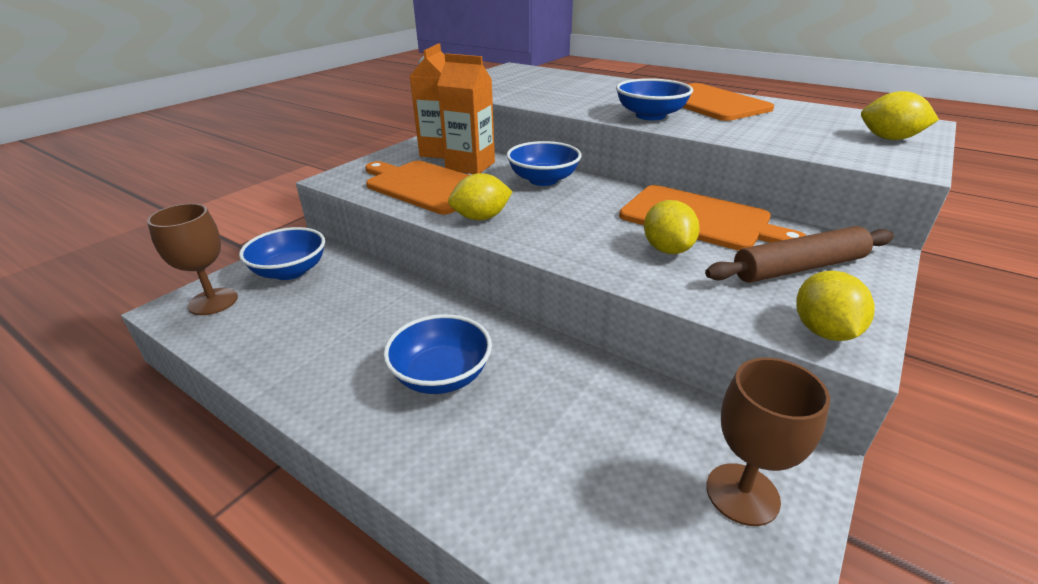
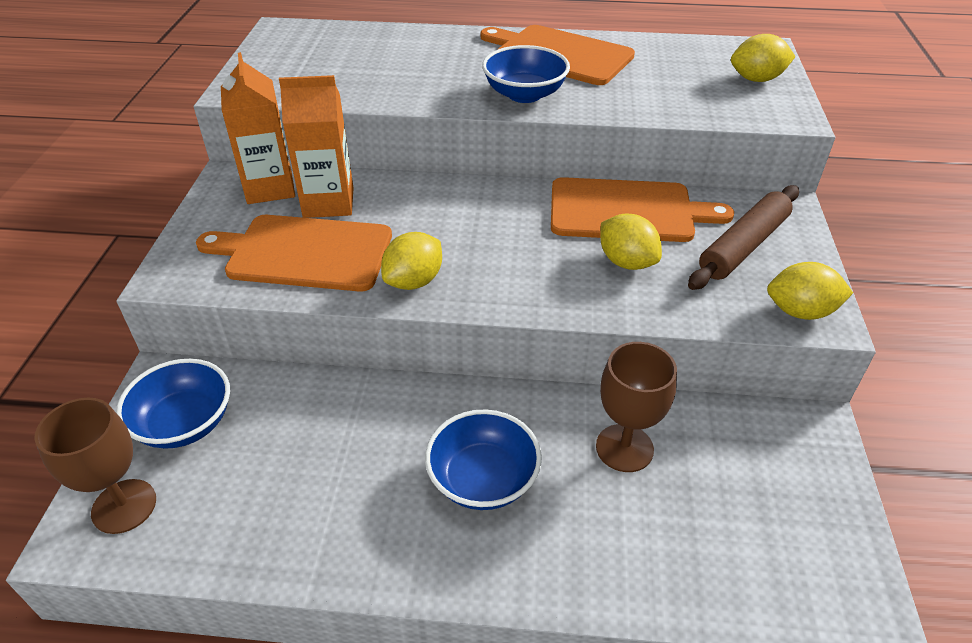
camera: 30 degrees left, 10 degrees up
(543, 180) = (433, 201): blue bowl -> none
(742, 494) = (794, 475): brown goblet -> brown goblet (624, 448)
(823, 331) = (800, 311): yellow lemon -> yellow lemon turned 60 degrees counterclockwise

